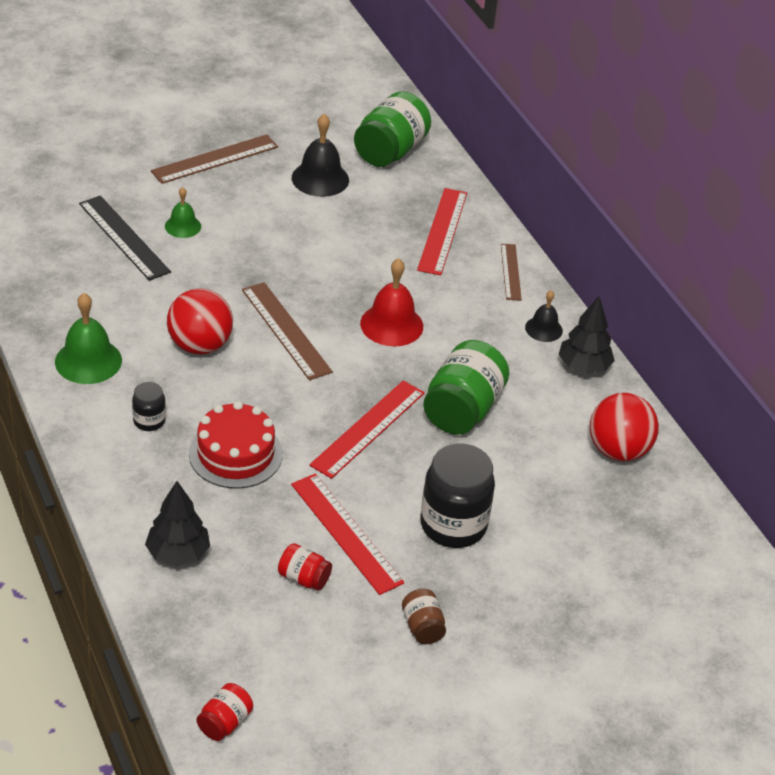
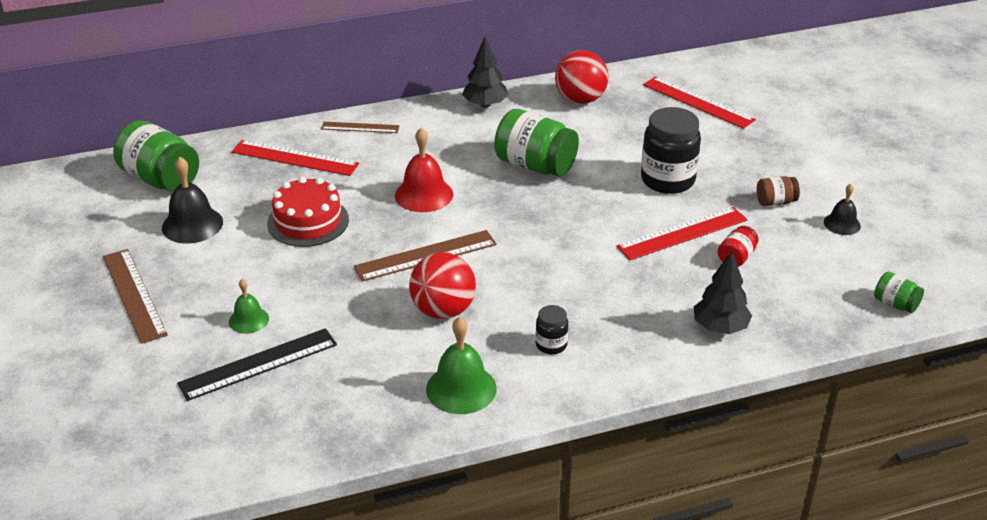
camera: 80 degrees left, 5 degrees down
(225, 722) = (895, 304): red jar -> green jar
(235, 454) = (593, 291): red cake -> red cake (308, 221)
(368, 428) = (559, 215): red ruler -> red ruler (698, 102)
(543, 329) = (437, 118): black bell -> black bell (842, 224)

